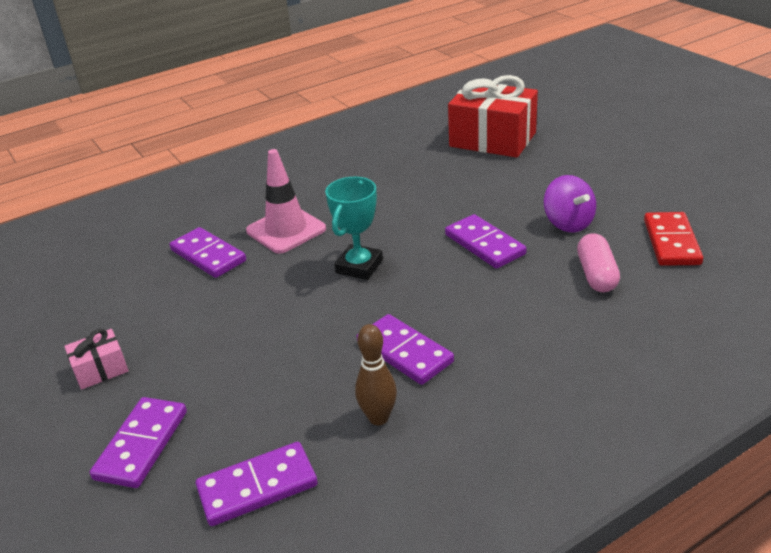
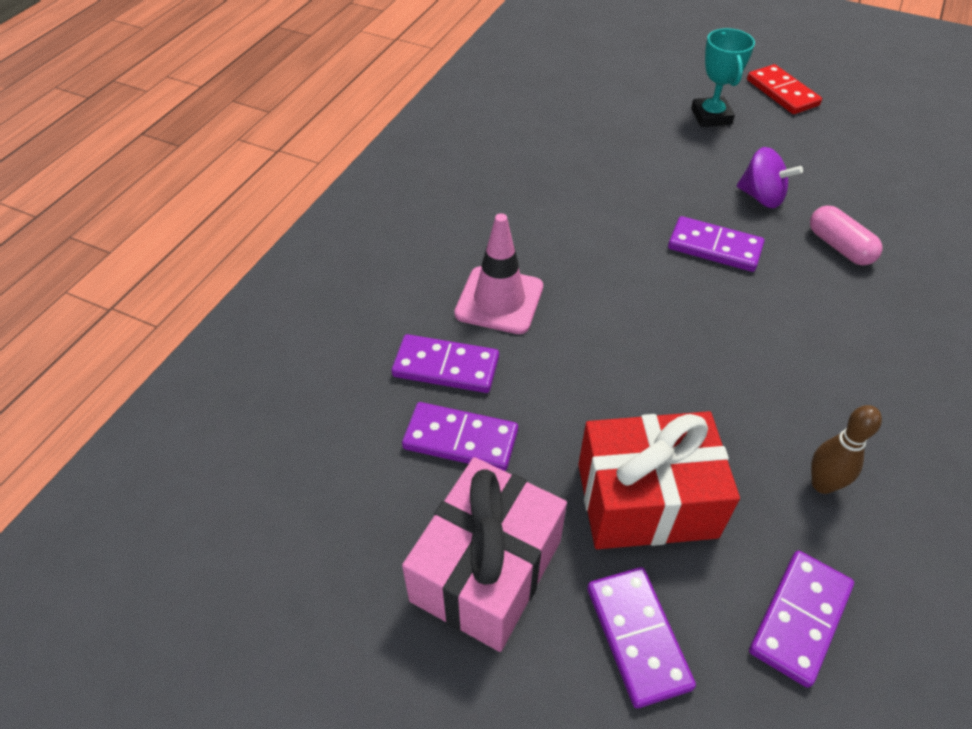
camera: 35 degrees left, 15 degrees up
(101, 370) = (486, 570): pink gift -> pink gift, size x2.15
(359, 266) = (624, 318): turquoise trophy -> turquoise trophy (711, 116)
(404, 352) = (770, 400): purple domino -> purple domino (460, 439)
(492, 139) = (595, 117): red gift -> red gift (646, 500)
(671, 242) = (861, 190): red domino -> red domino (782, 93)

